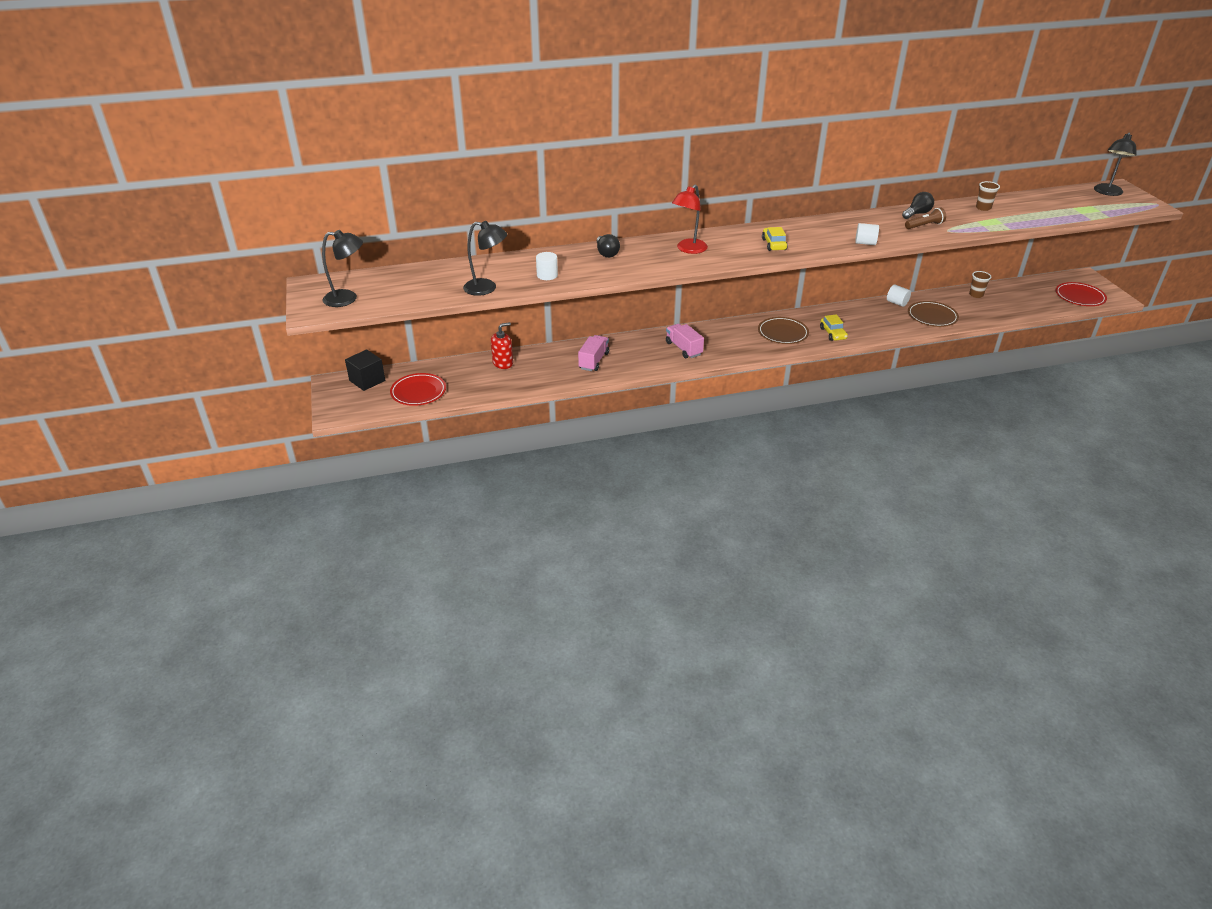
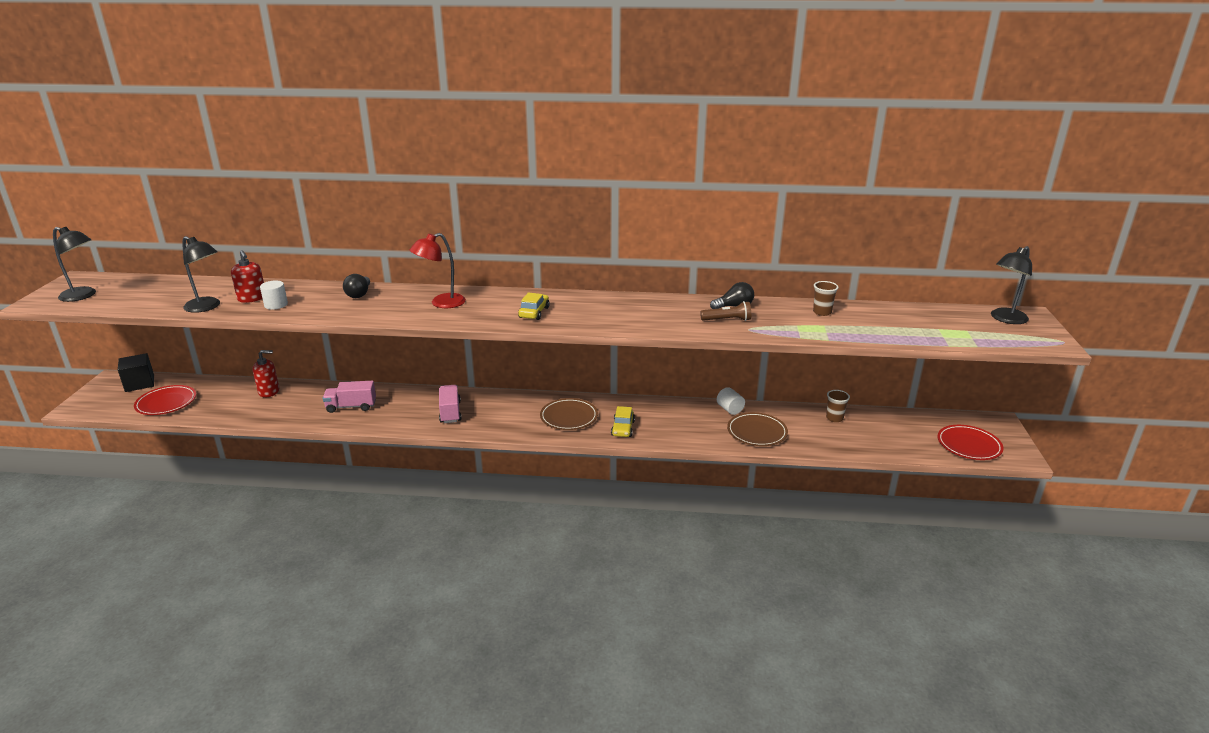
camera: 20 degrees right, 10 degrees down
(515, 273) = (252, 298): none -> red soap dispenser
(593, 361) = (351, 407): pink truck -> pink truck turned 135 degrees counterclockwise
(865, 243) = (635, 327): white cylinder -> none

